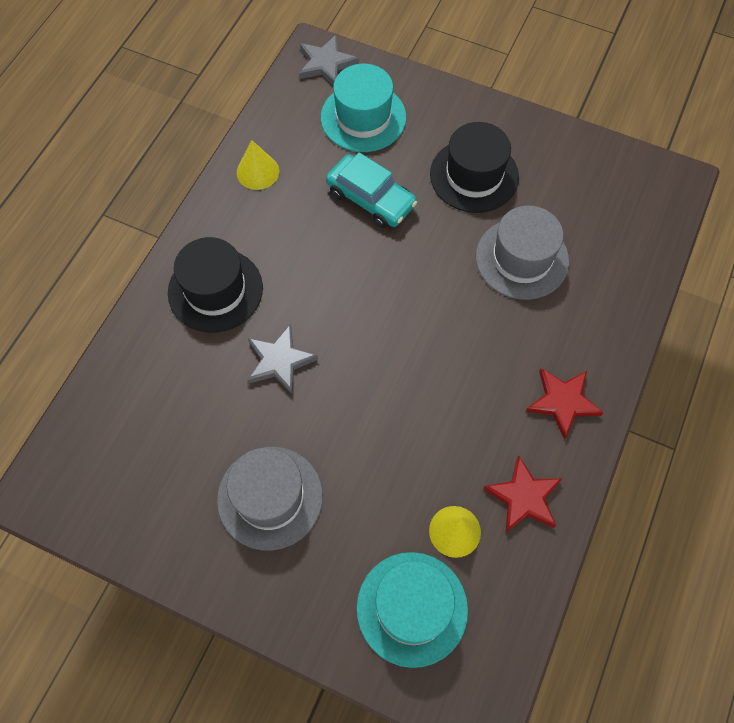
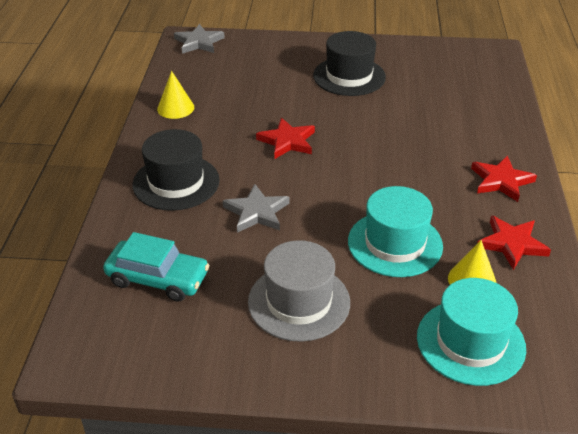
camera: 20 degrees left, 25 degrees down
(356, 264) = (287, 141): none -> red star
(363, 117) = (245, 63): turquoise hat -> turquoise hat (395, 243)
(371, 198) = (277, 104): turquoise car -> turquoise car (158, 278)
(522, 259) = (414, 111): grey hat -> none

